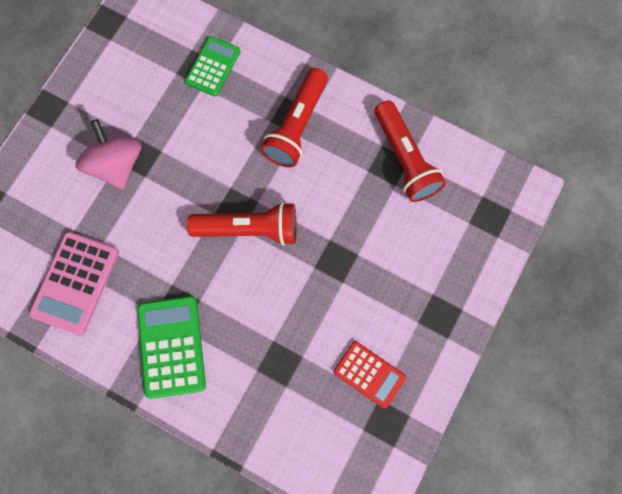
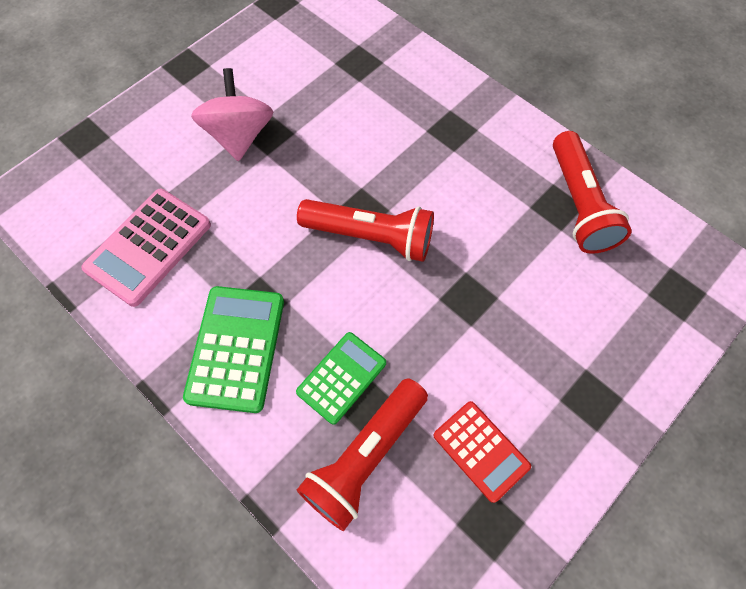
camera: 15 degrees right, 10 degrees down
(213, 66) = (377, 65): green calculator -> green calculator (341, 377)
(297, 126) = (456, 142): red flashlight -> red flashlight (365, 457)

